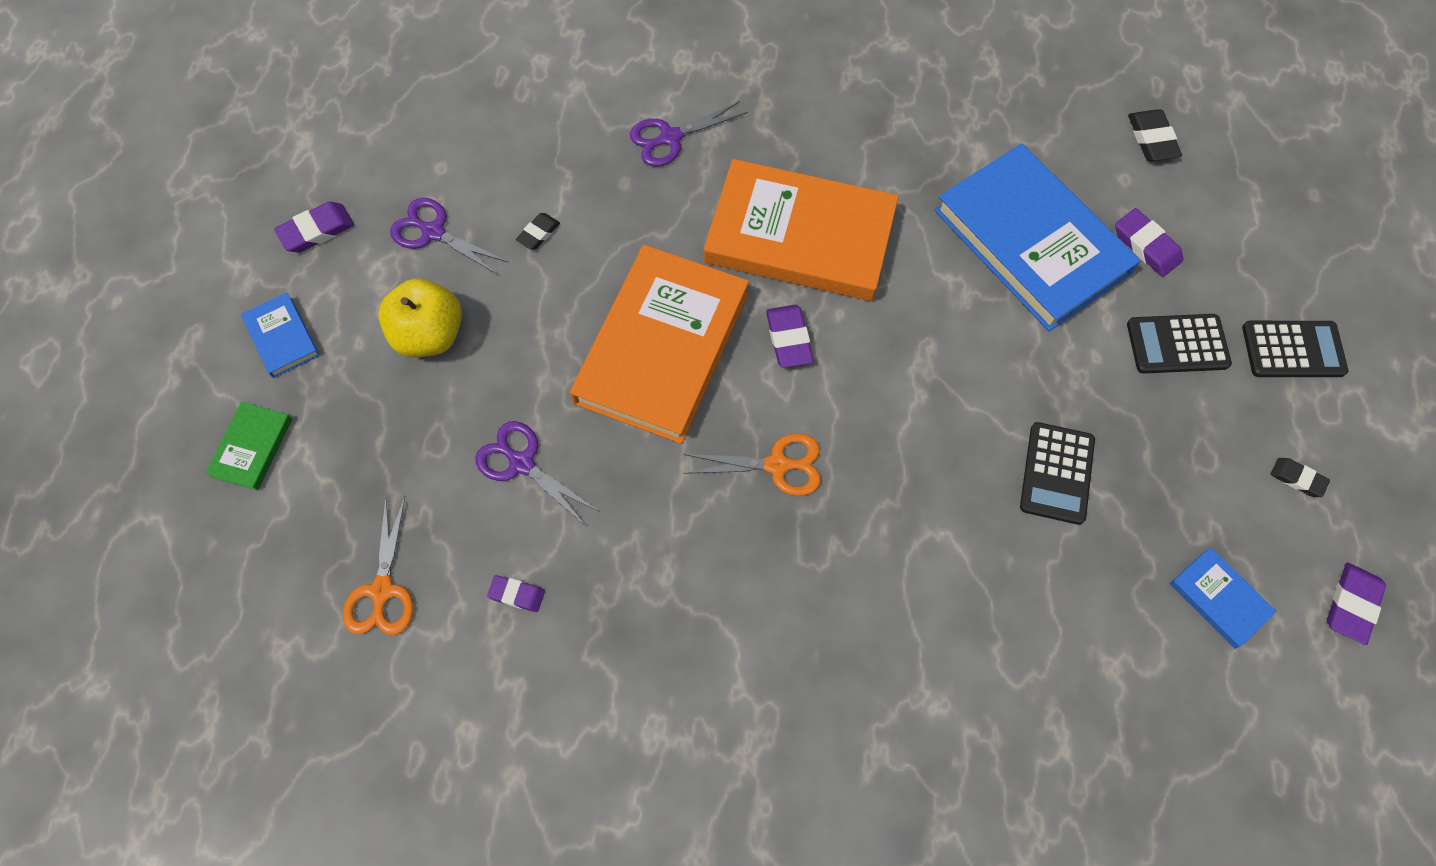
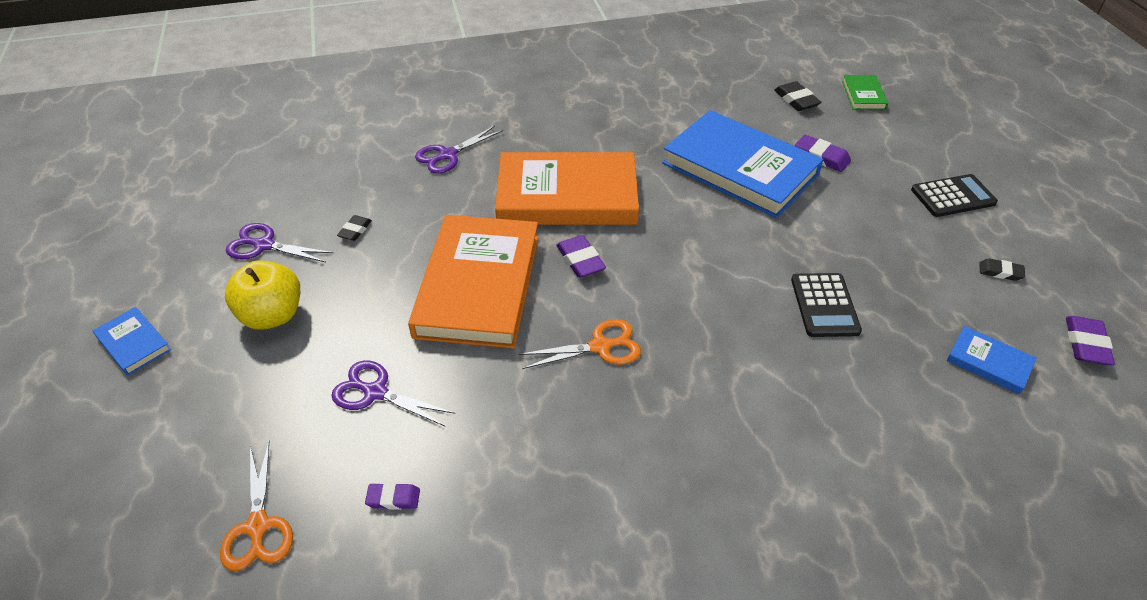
camera: 15 degrees left, 20 degrees down
(252, 447) = (110, 435): green book -> green book (863, 95)
(317, 230) = (159, 262): purple eraser -> none
(1177, 344) = (872, 208): black calculator -> none

